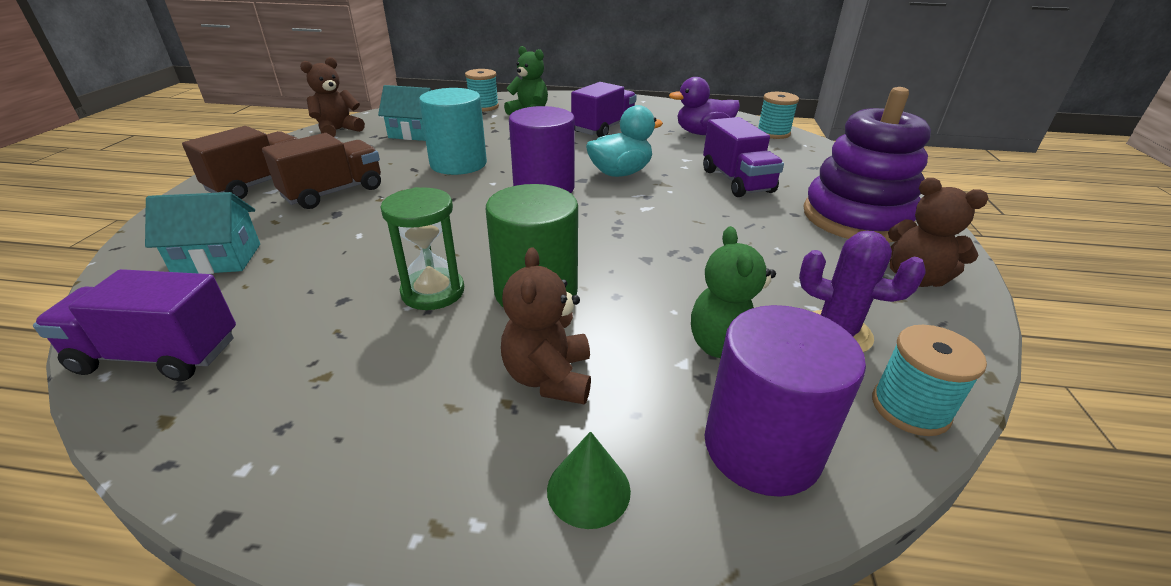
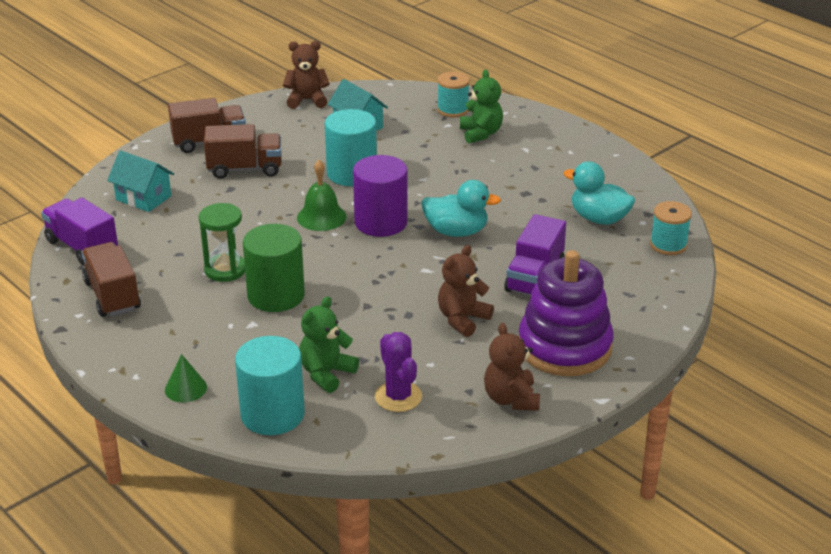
camera: 40 degrees right, 0 degrees up
(285, 403) = (112, 295): none -> brown truck
(478, 203) = (321, 217): none -> green bell
(549, 377) = (225, 341): brown teddy bear -> brown teddy bear (462, 319)
(603, 128) = (519, 177): purple truck -> none
(702, 133) = (598, 218): purple duck -> turquoise duck
(761, 447) = (272, 414): purple cylinder -> turquoise cylinder
(910, 408) = (366, 441): turquoise spool -> none

